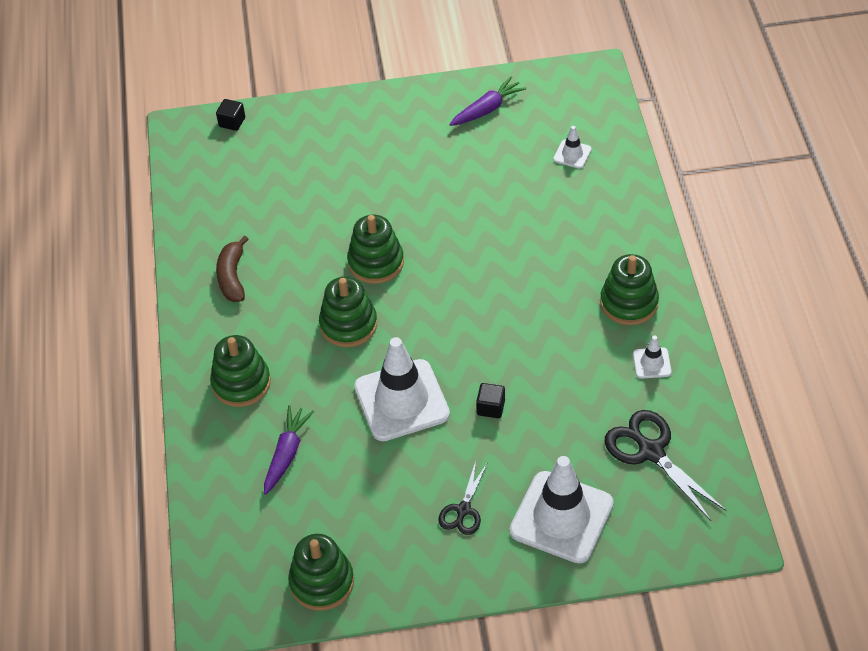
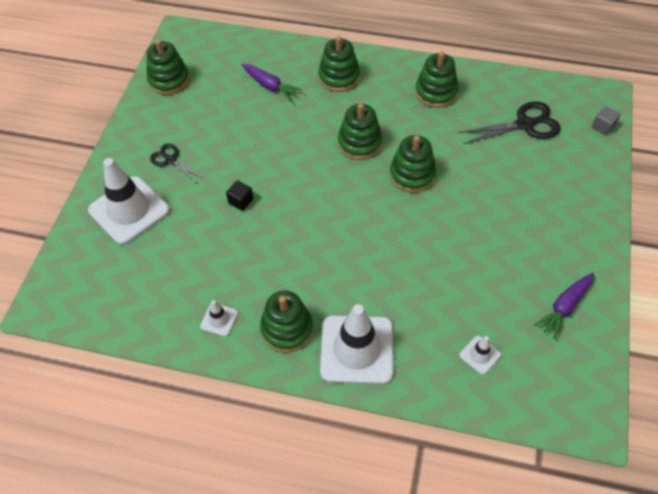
camera: 110 degrees right, 5 degrees up
(232, 122) = (603, 126): black cube -> grey cube
(232, 277) = (436, 92): brown banana -> green stacking toy
(401, 400) = (277, 153): white traffic cone -> white traffic cone (357, 349)
(487, 109) = (564, 307): purple carrot -> purple carrot turned 60 degrees clockwise
(650, 451) = (143, 284): black scissors -> black scissors (525, 124)

